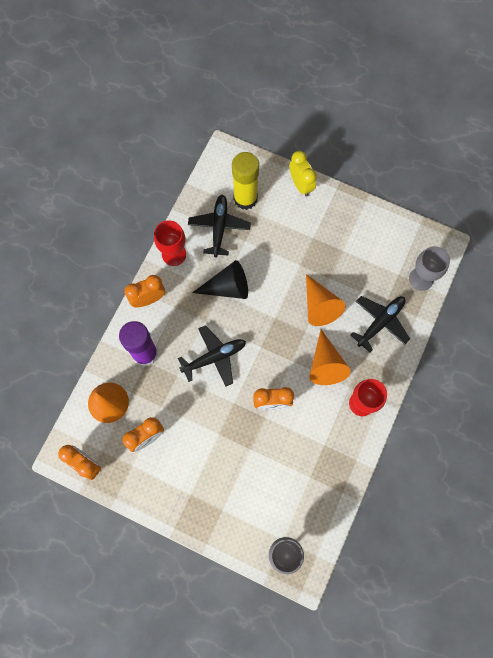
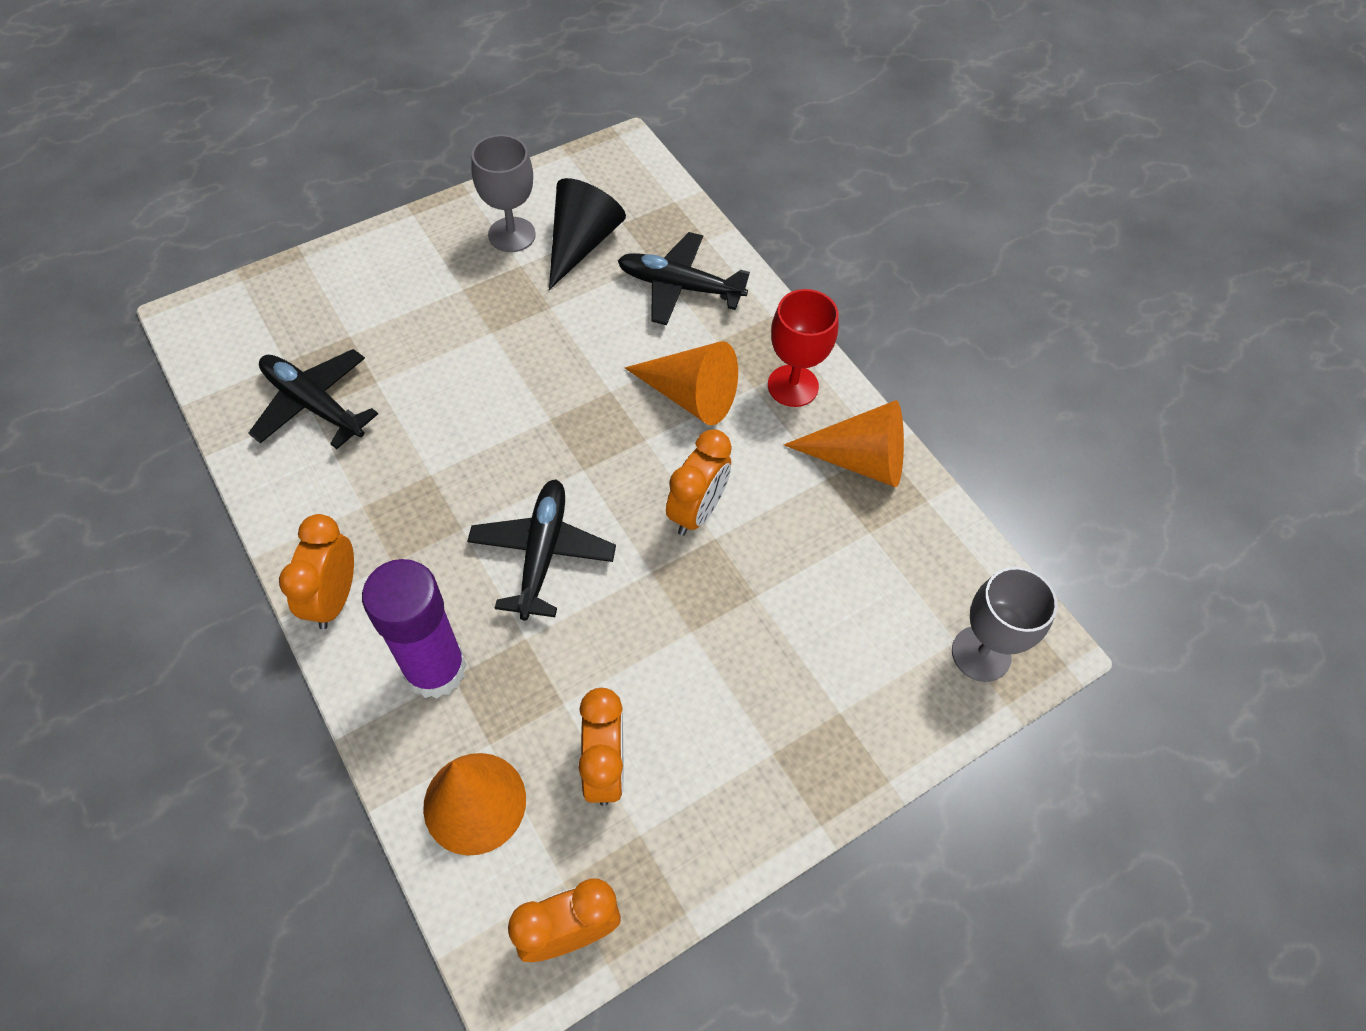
camera: 60 degrees left, 15 degrees down
(174, 254) = (291, 503): red goblet -> none
(227, 287) = (433, 456): black cone -> black cone (581, 243)
(245, 198) = (303, 338): yellow glue stick -> none
(301, 185) = (359, 253): yellow clock -> none
(319, 306) = (584, 347): orange cone -> orange cone (859, 460)
(380, 322) = (679, 287): black plane -> black plane turned 60 degrees counterclockwise
(421, 279) = (653, 202): grey goblet -> grey goblet (512, 235)

